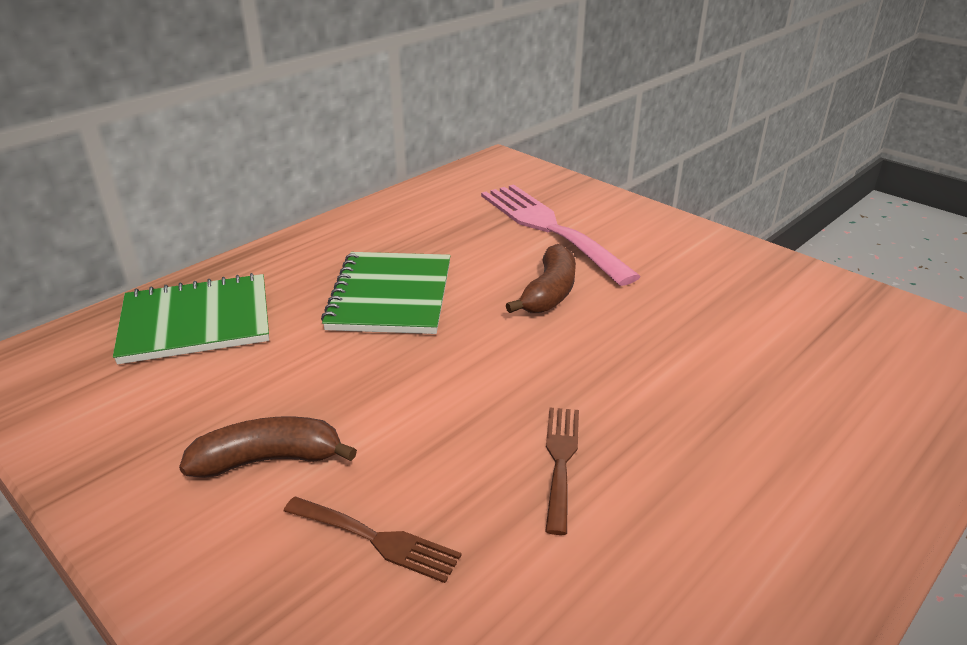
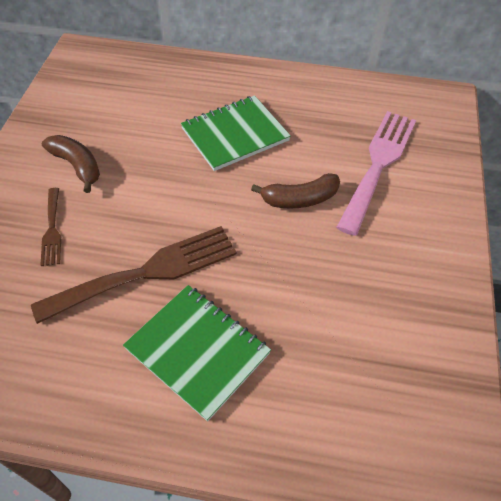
camera: 55 degrees right, 20 degrees up
(196, 322) = (153, 82): green notebook -> green notebook (197, 351)
(560, 460) = (147, 272): brown fork -> brown fork, size x2.00

